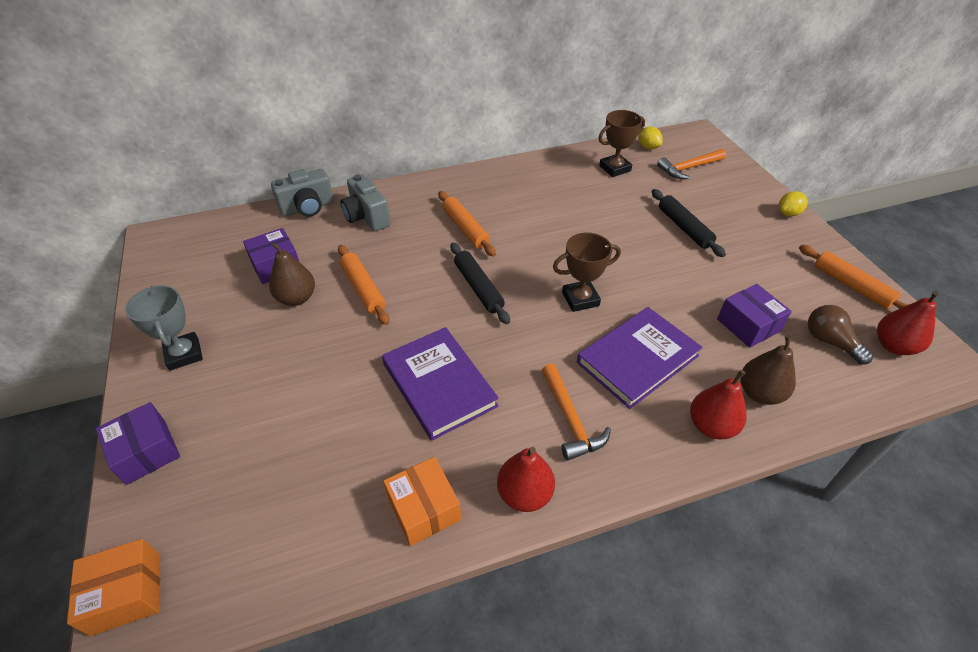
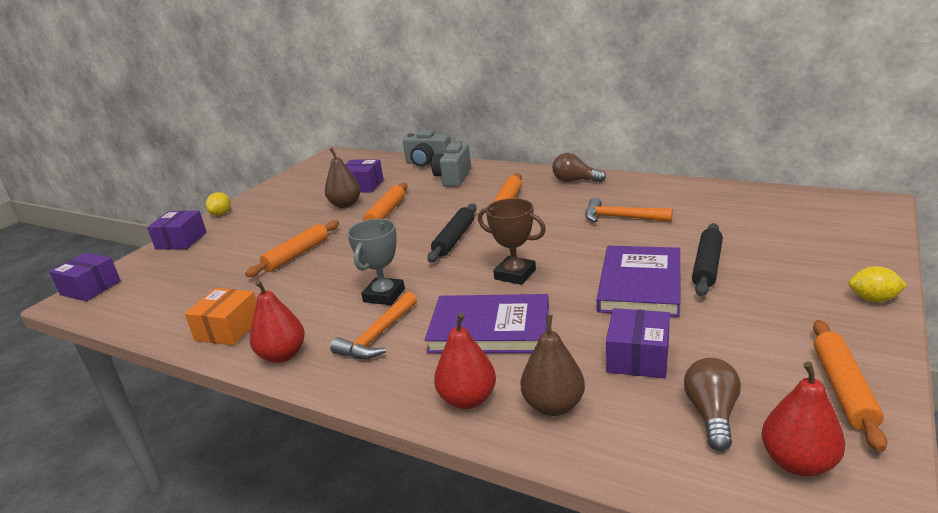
camera: 50 degrees right, 20 degrees down
(126, 593) = (90, 288): orange box -> purple box
(184, 354) = (258, 209): grey trophy -> grey trophy (384, 295)
(347, 385) = (297, 255): none -> orange rolling pin
(439, 385) = (339, 277): purple book -> purple book (640, 285)
(486, 180) = (575, 181): none -> brown light bulb
(615, 168) = (712, 204): brown trophy -> none
(648, 147) = (782, 198): yellow lemon -> yellow lemon (221, 214)
(688, 168) = (803, 226): orange hammer -> orange hammer (620, 218)

